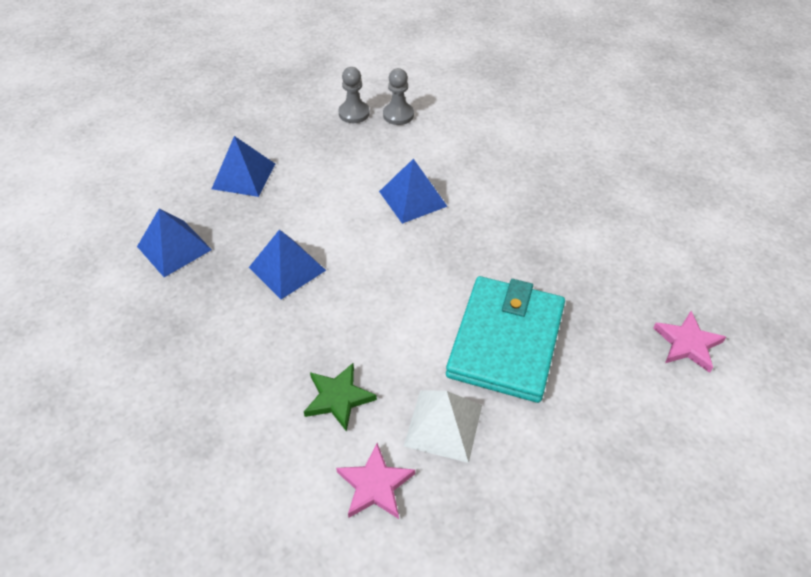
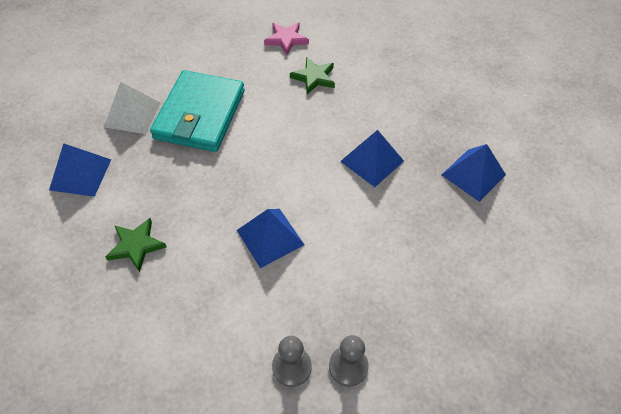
camera: 175 degrees right, 5 degrees up
(244, 176) = (445, 257): blue pyramid -> blue pyramid (80, 174)
(443, 425) = (247, 67): white pyramid -> white pyramid (132, 114)
(546, 197) = (136, 245): none -> green star
(687, 343) = (68, 118): pink star -> none

